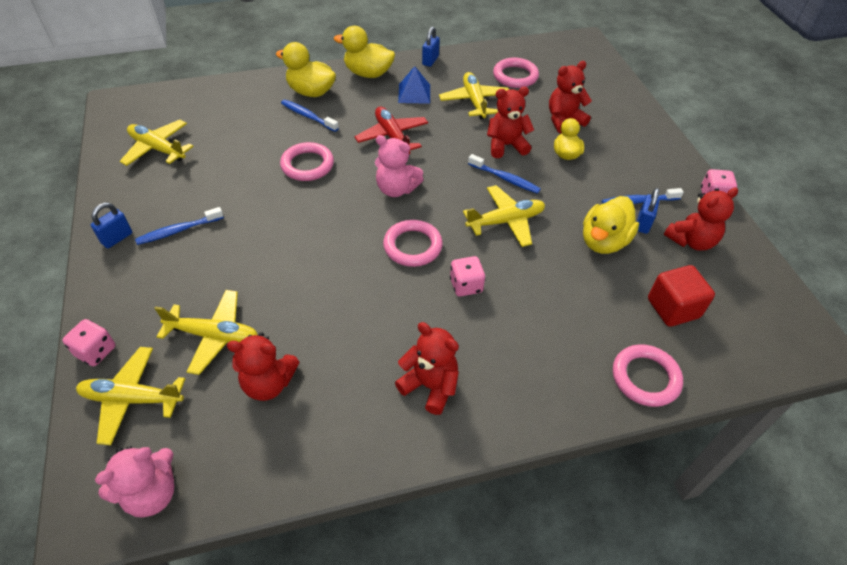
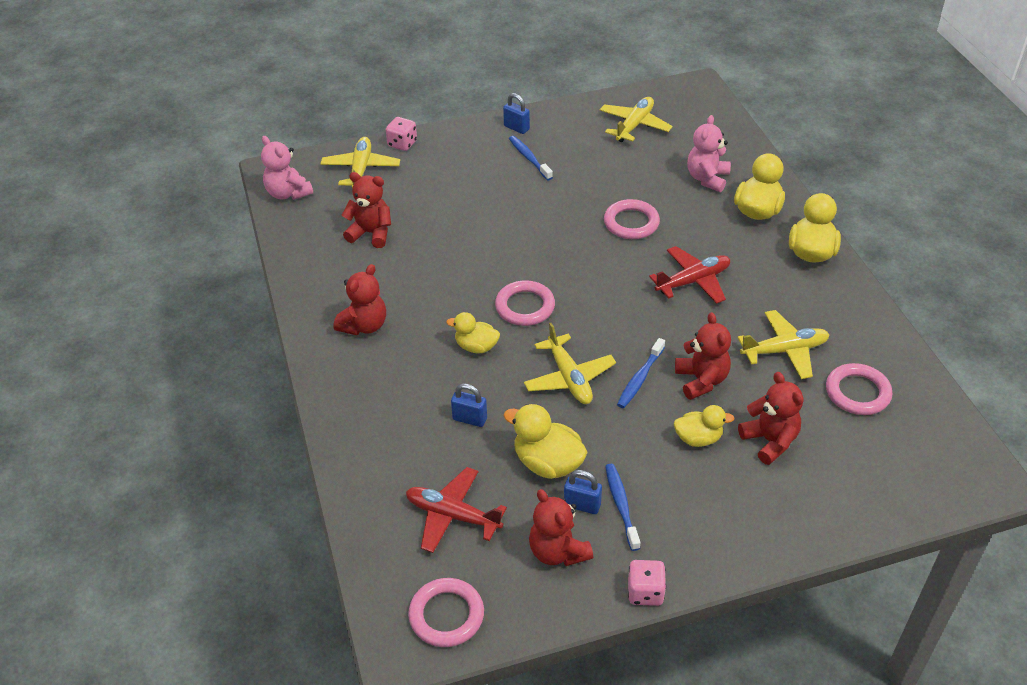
camera: 90 degrees right, 5 degrees down
(213, 336) = (416, 198): yellow plane -> none
(268, 383) = (371, 233): red teddy bear -> red teddy bear turned 105 degrees clockwise
(308, 116) = (712, 213): blue toothbrush -> none
(396, 189) = (606, 290): pink teddy bear -> pink teddy bear (707, 178)
(414, 93) = (783, 295): blue pyramid -> none
(430, 60) = (862, 306): blue padlock -> blue padlock (470, 419)
(466, 285) = (476, 347): pink dice -> yellow duck
(645, 378) = (366, 479): pink ring -> pink ring (446, 615)
(673, 308) = (453, 515): red cube -> red plane

